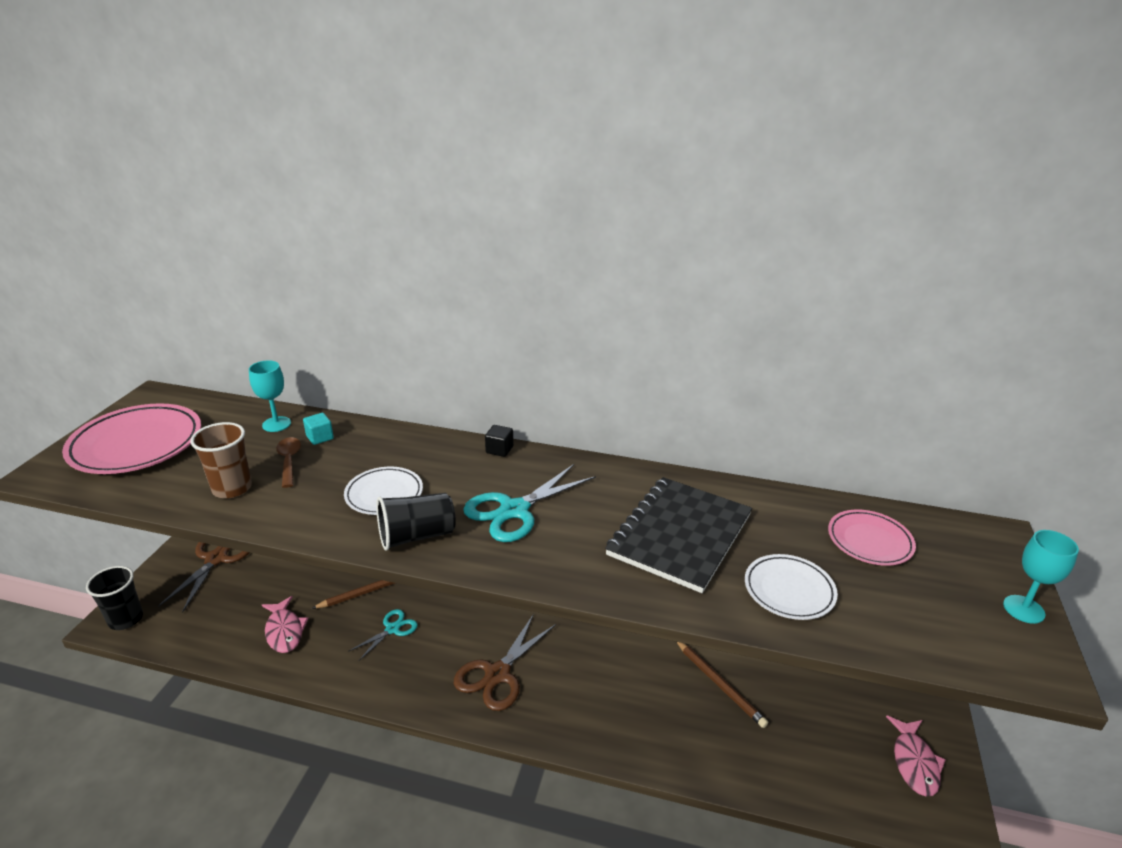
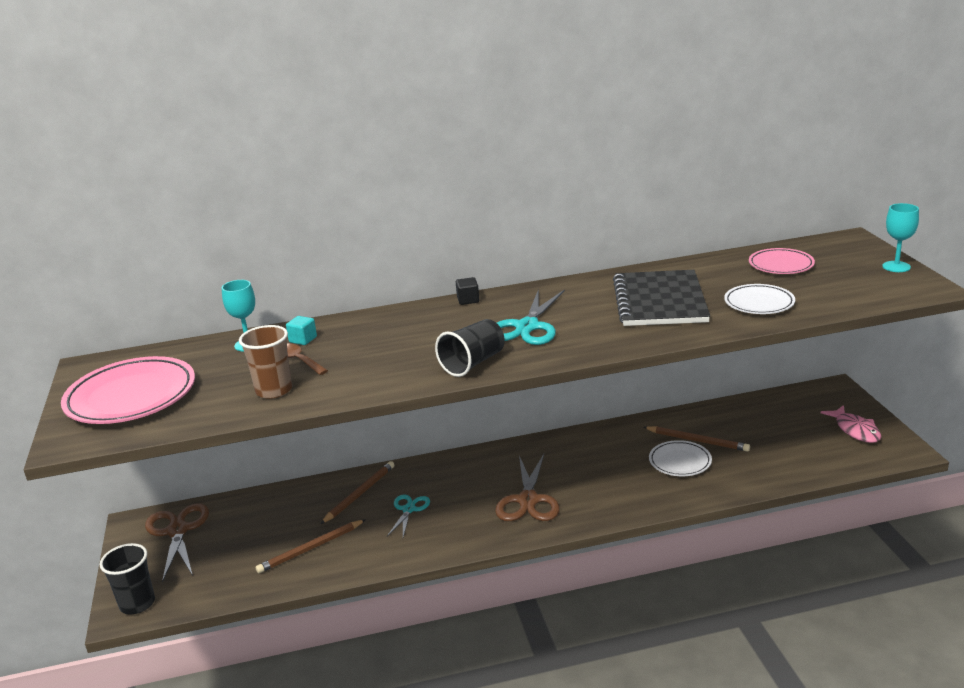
camera: 25 degrees left, 5 degrees down
(284, 631) = (311, 548): pink fish -> brown pencil
(384, 494) = (412, 351): white plate -> white plate (680, 462)

